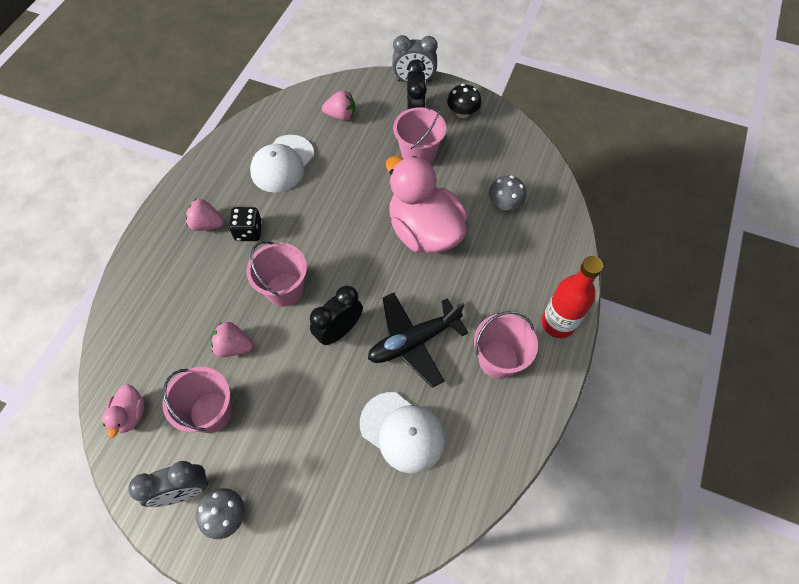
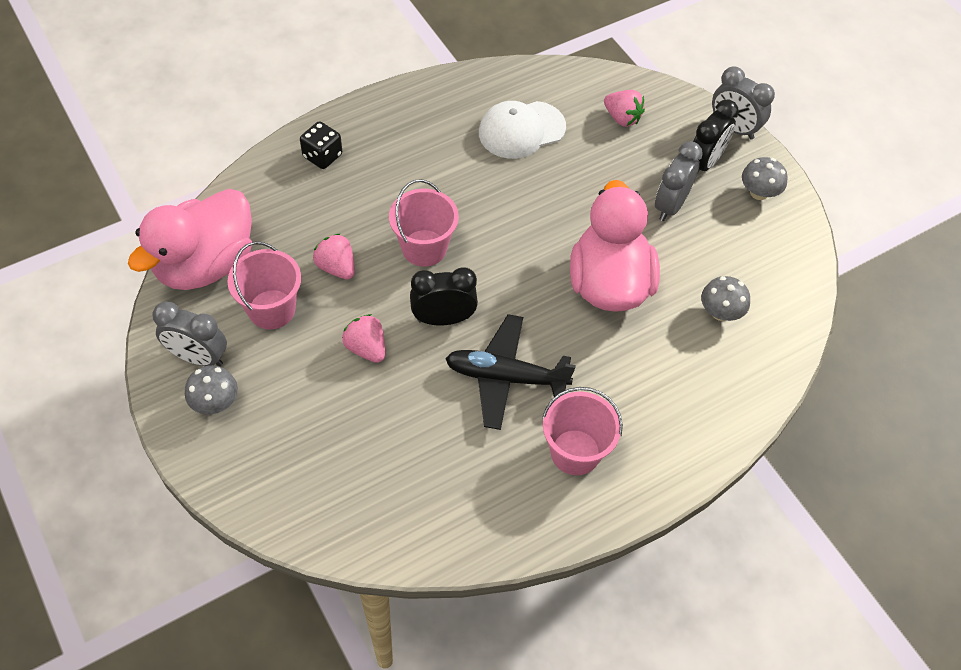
camera: 35 degrees right, 5 degrees down
(130, 415) = (205, 264): pink duck -> pink duck, size x2.28
(207, 224) = (402, 143): pink strawberry -> pink strawberry (366, 348)
(248, 231) = (435, 174): black dice -> black dice (322, 156)
(402, 432) = (424, 448): white cap -> none
(418, 154) = (670, 205): pink bucket -> grey clock
(462, 113) = (759, 192): black mushroom -> grey mushroom
(558, 323) = (670, 463): red bottle -> none

